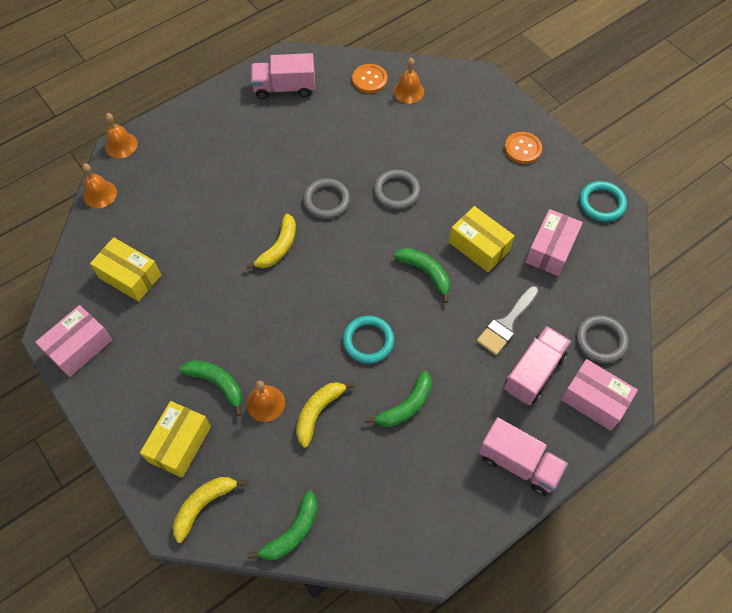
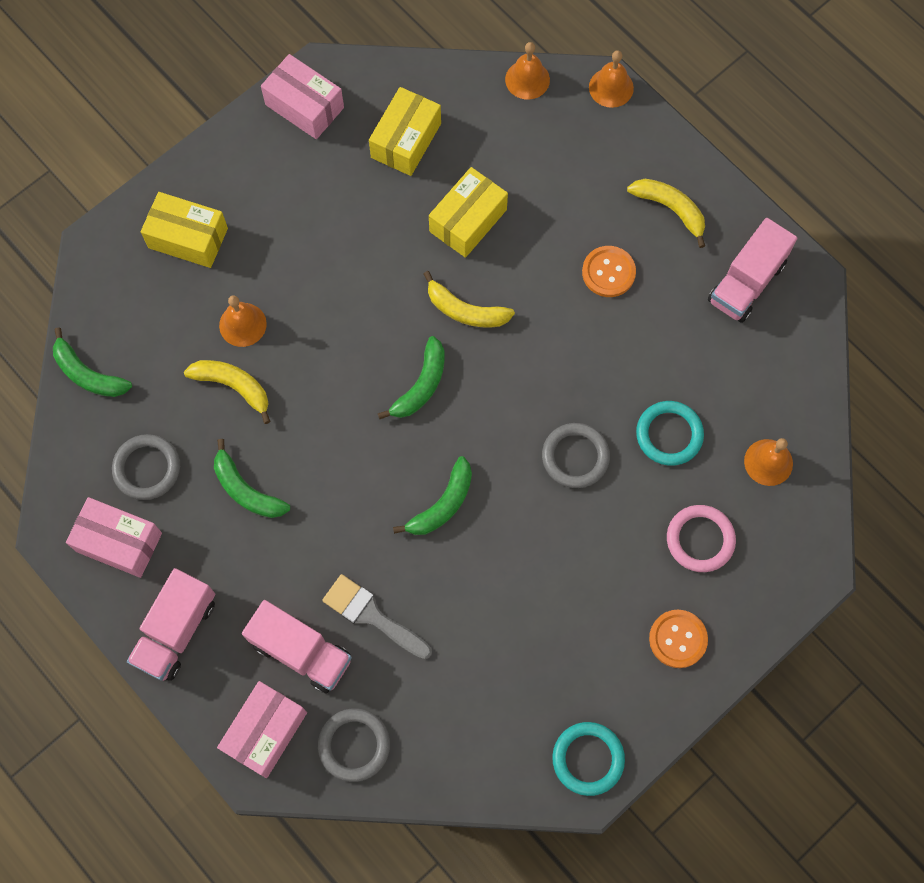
camera: 85 degrees right, 10 degrees up
(204, 505) = (117, 276): yellow banana -> yellow banana (670, 209)
(217, 383) = (265, 266): green banana -> green banana (421, 385)
(284, 88) = (746, 282): pink truck -> pink truck turned 135 degrees counterclockwise
(326, 200) = (548, 363): grey ring -> grey ring (147, 468)
(368, 341) = (334, 437): turquoise ring -> turquoise ring (669, 434)
(369, 79) = (783, 402): orange button -> orange button (608, 272)
(457, 130) = (700, 539): none -> pink ring
(479, 246) = (492, 576): yellow box -> yellow box (468, 220)
(550, 250) = (496, 678): pink box -> pink box (119, 542)

